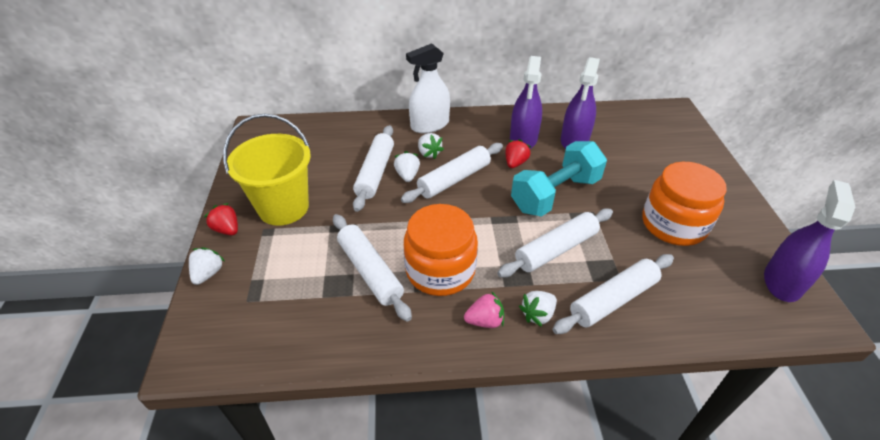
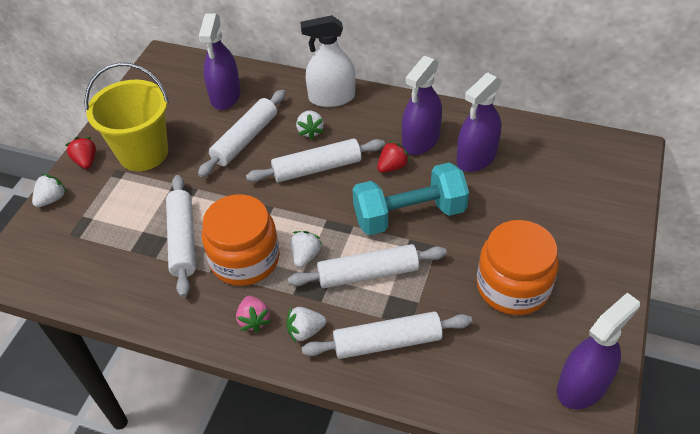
camera: 25 degrees right, 5 degrees up
(335, 144) = (225, 96): none -> purple spray bottle
(407, 175) = (274, 151): white strawberry -> white strawberry (305, 256)
(485, 321) = (254, 320): pink strawberry -> pink strawberry turned 60 degrees clockwise

